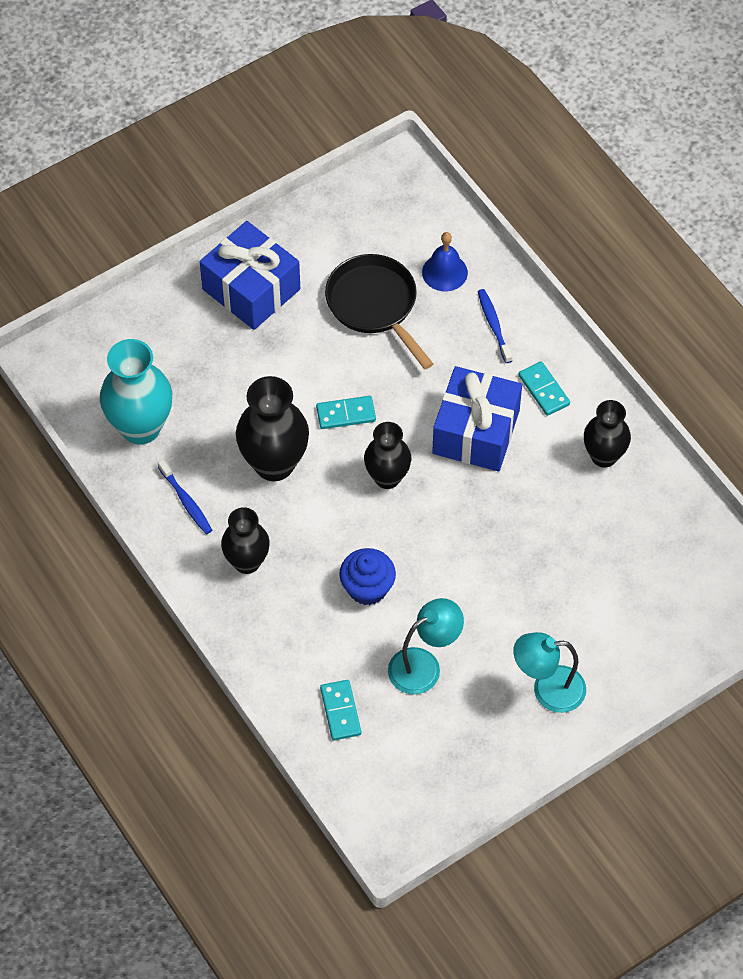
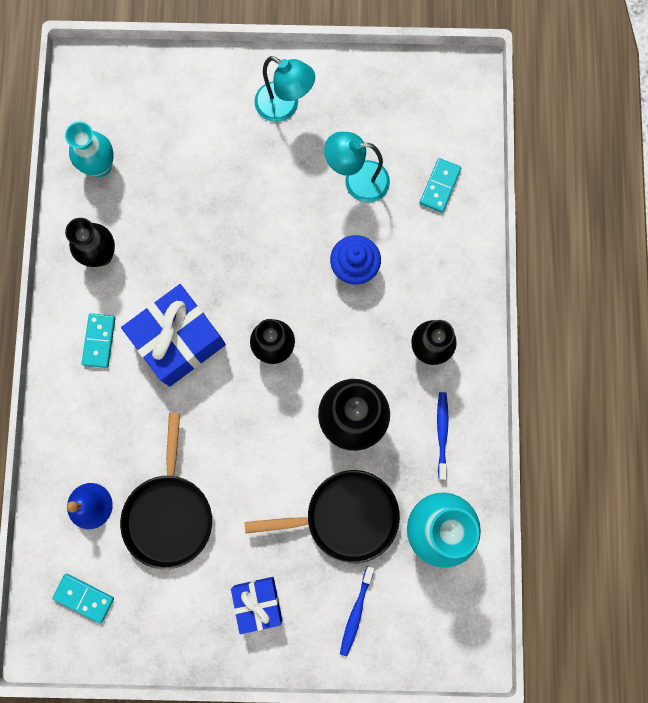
camera: 145 degrees left, 20 degrees up
(224, 389) = (345, 516): none -> black pan
(251, 289) = (258, 603): blue gift -> blue gift, size x0.60
(346, 414) = (265, 426): turquoise domino -> turquoise domino (84, 598)
(494, 325) = (90, 426): blue toothbrush -> blue toothbrush (356, 612)
(672, 527) = (100, 166): none -> turquoise vase

